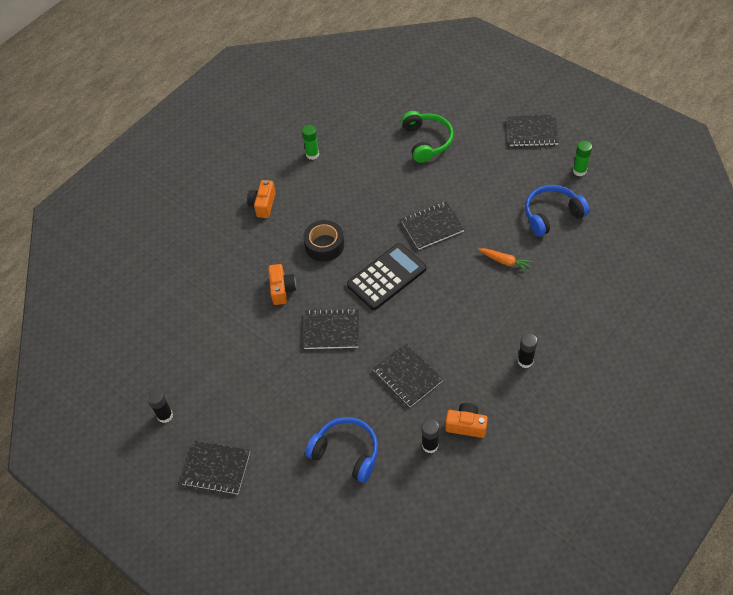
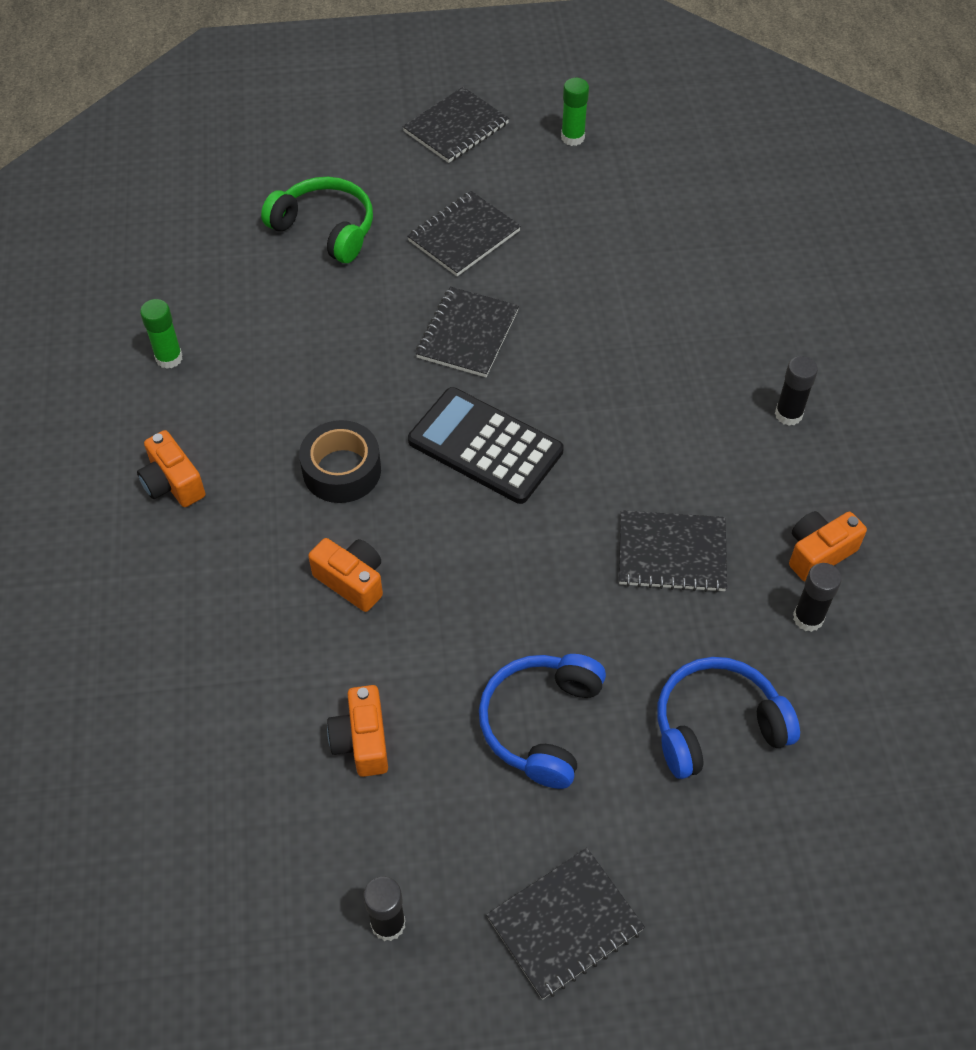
camera: 50 degrees left, 0 degrees up
(223, 349) = (362, 741): none -> orange camera
(331, 330) = (495, 578): black notebook -> black notebook (464, 236)
(387, 277) = (485, 446): black calculator -> black calculator turned 60 degrees counterclockwise
(505, 261) = (616, 311): orange carrot -> none
(552, 215) = (604, 212): blue headphones -> blue headphones (541, 723)

